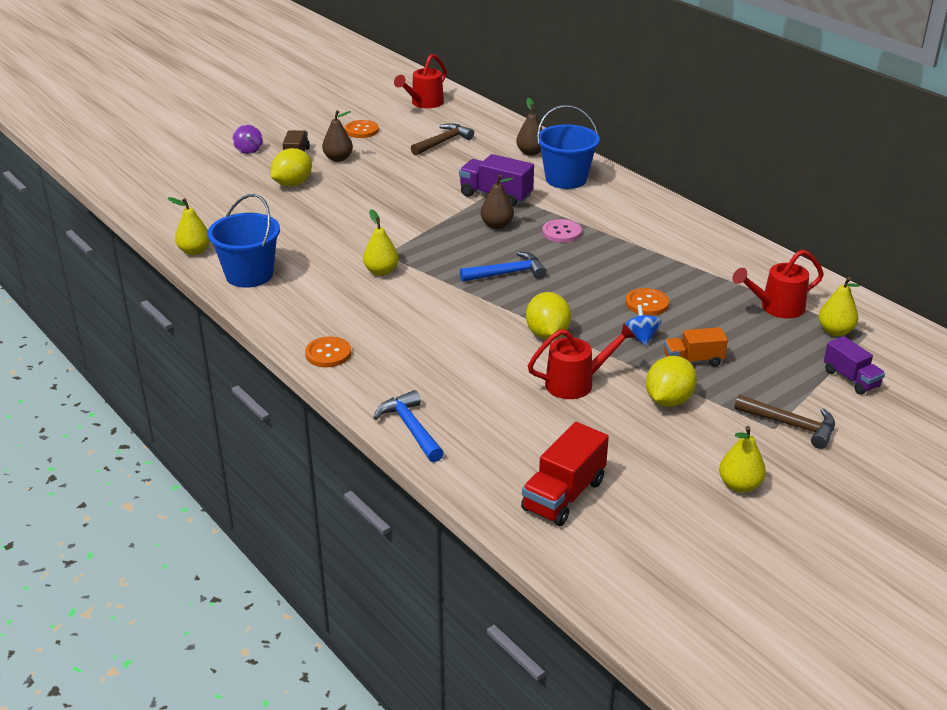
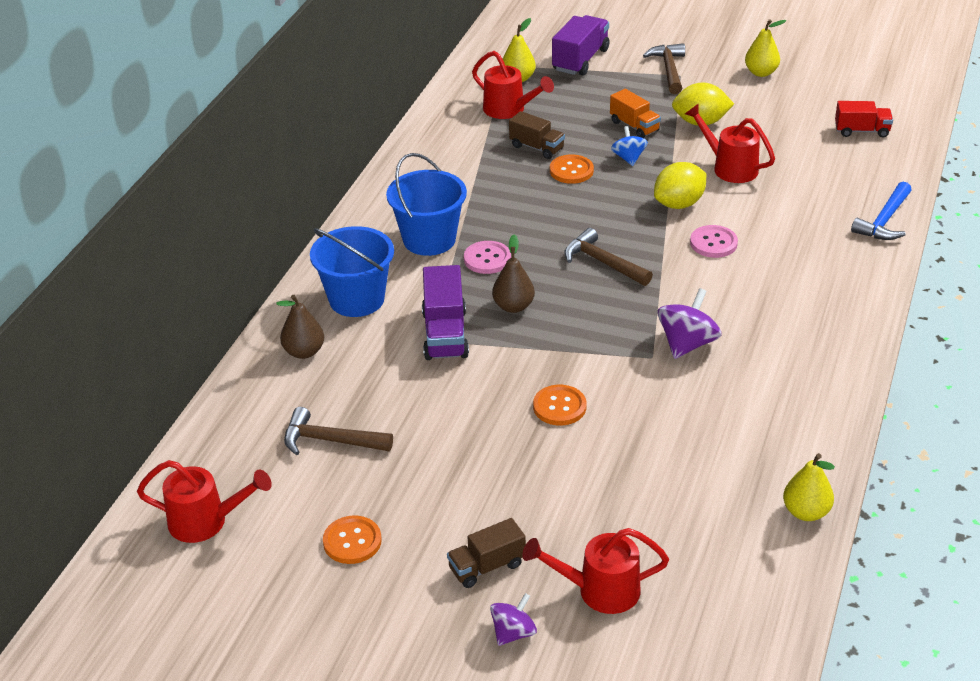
camera: 120 degrees left, 5 degrees up
(239, 176) = (599, 590): none -> red watering can
(249, 275) = (798, 436): blue bucket -> blue bucket (429, 239)
(292, 184) = (569, 522): yellow lemon -> none
(328, 353) = (853, 309): orange button -> orange button (559, 407)
(338, 158) = (461, 517): brown pear -> none
(381, 271) = (687, 344): yellow pear -> purple spinning top
(478, 328) = (713, 243): none -> pink button
(507, 273) = (603, 262): blue hammer -> brown hammer
(563, 495) = (861, 131): red truck -> red truck, size x0.66
(641, 337) = (628, 158): blue spinning top -> blue spinning top turned 120 degrees clockwise
(699, 300) = (536, 147): none -> brown truck
(851, 379) = (580, 60): purple truck -> purple truck, size x1.51

